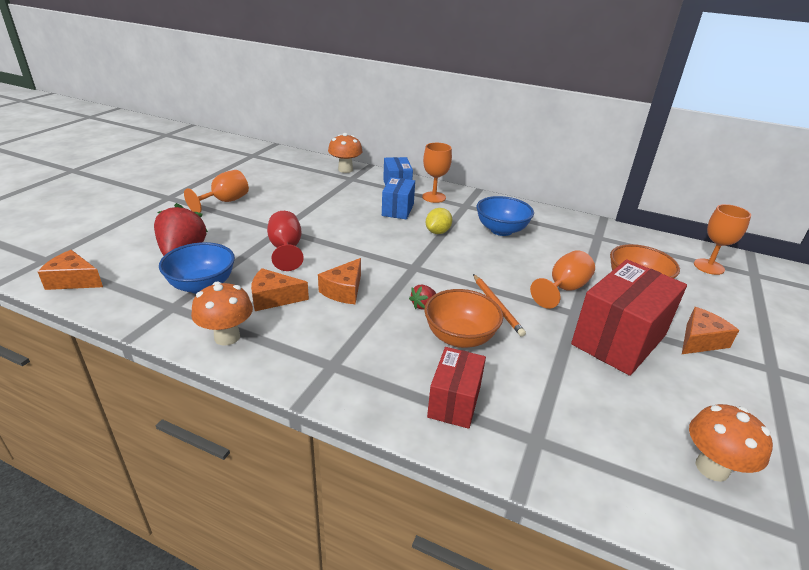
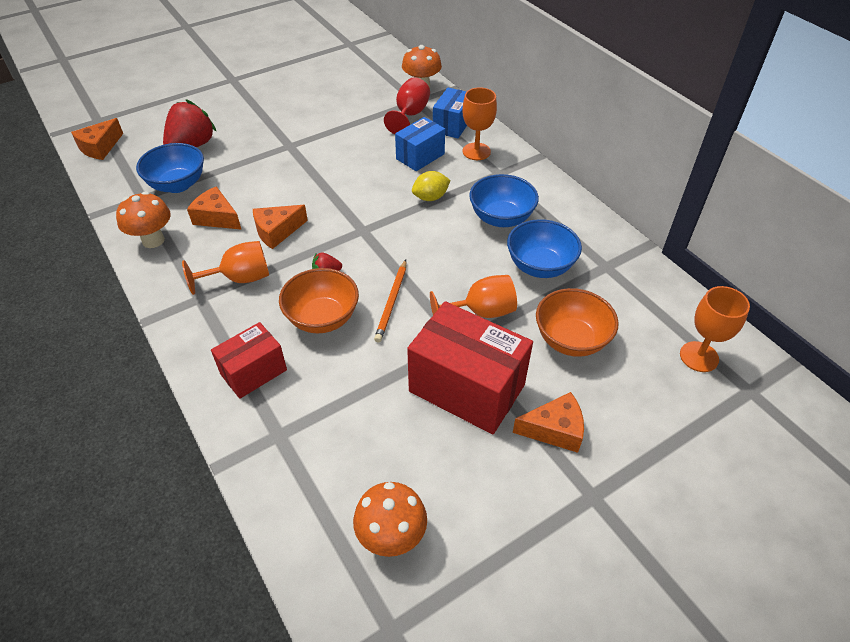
camera: 35 degrees right, 15 degrees up
(73, 280) = (100, 147): orange cheese -> orange cheese turned 105 degrees counterclockwise
(225, 201) = (272, 98): orange goblet -> orange goblet (240, 278)
(286, 249) = (272, 170): red goblet -> red goblet (410, 115)
(561, 249) = (540, 266): none -> blue bowl
(618, 339) = (467, 388): red box -> red box turned 45 degrees clockwise

